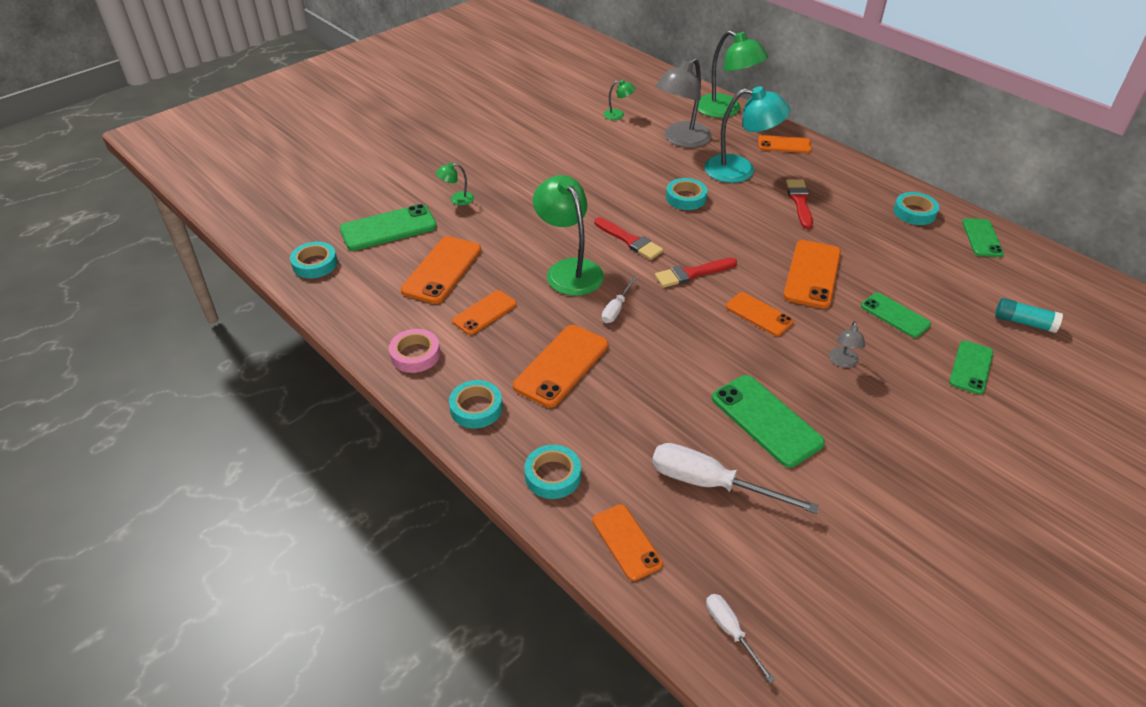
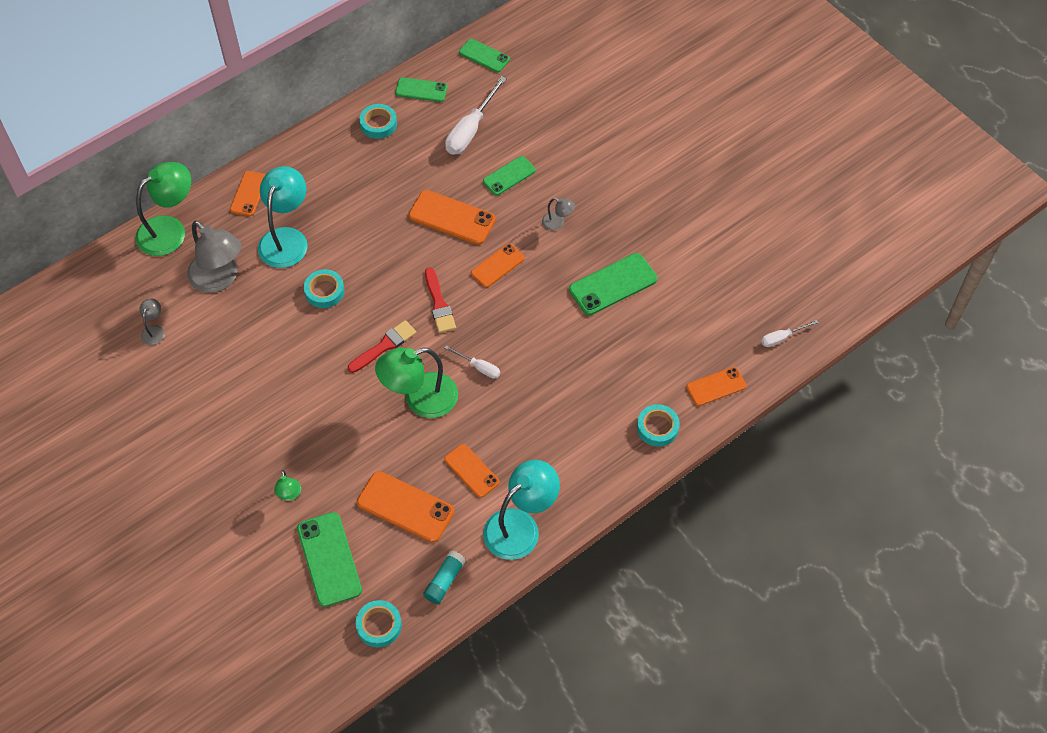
camera: 85 degrees left, 15 degrees up
(415, 355) = (520, 526): pink tape -> turquoise lamp
(476, 408) = (586, 478): turquoise tape -> none
(561, 365) = (544, 414): orange phone -> none
(618, 115) = (154, 330): green lamp -> grey lamp
(711, 484) = (669, 329): white screwdriver -> white screwdriver (470, 129)
(799, 202) = (347, 203): red brush -> none
(971, 367) = (570, 147): green phone -> green phone (484, 56)
(1024, 322) = (526, 99): turquoise glue stick -> turquoise glue stick (444, 581)

